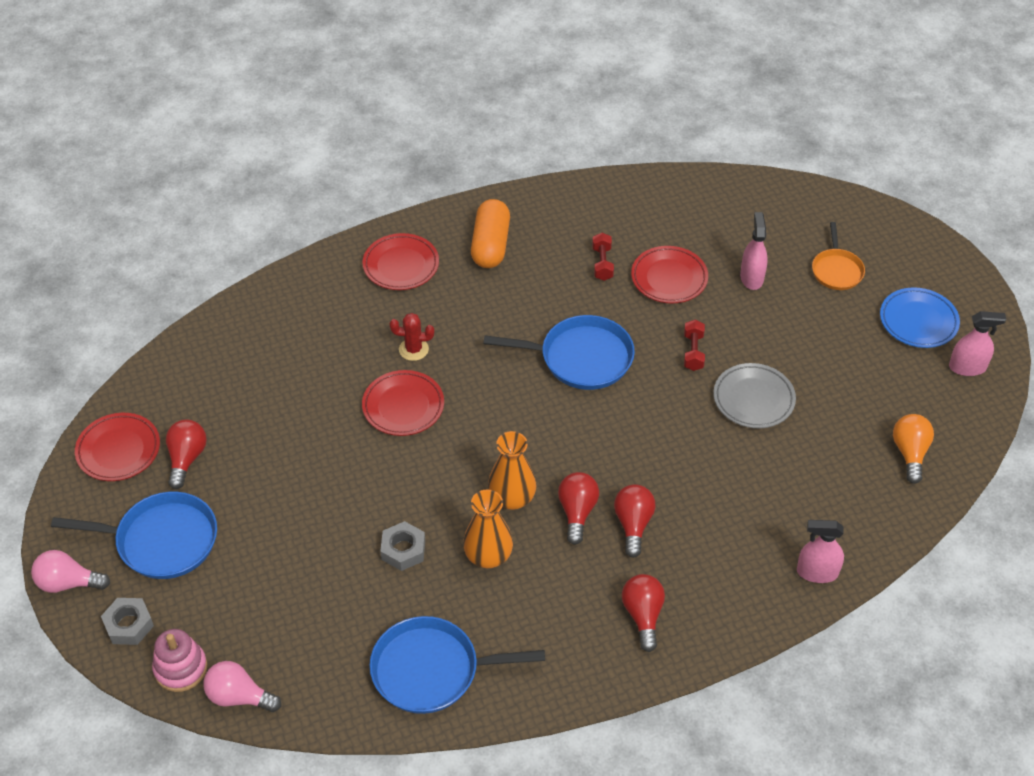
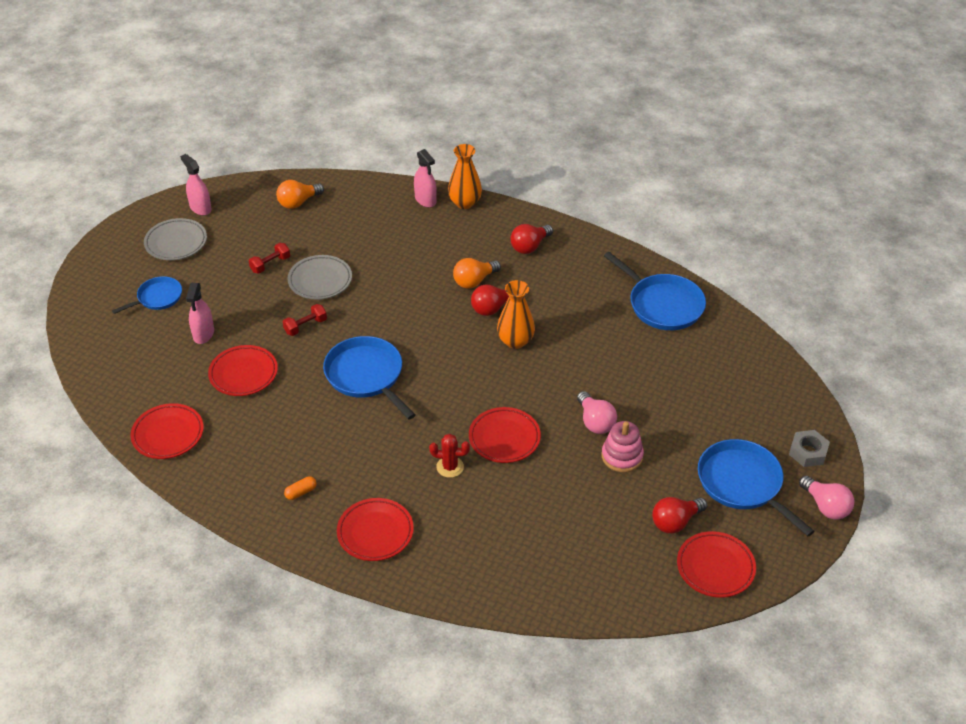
camera: 130 degrees left, 5 degrees down
(180, 668) = (797, 407): pink stacking toy -> pink stacking toy (622, 456)
(239, 697) = (778, 369): pink light bulb -> pink light bulb (595, 422)
(403, 550) = (607, 365): grey nut -> none
(413, 349) = (450, 467): red cactus -> red cactus turned 45 degrees counterclockwise
(488, 556) = (566, 326): orange vase -> orange vase (465, 203)
(490, 245) = (301, 492): orange capsule -> orange capsule, size x0.43
(602, 263) = (261, 416): red dumbbell -> red dumbbell (270, 264)
(633, 524) = (474, 281): red light bulb -> orange light bulb
(640, 200) = (168, 434): none -> red plate
(751, 277) = (203, 334): pink spray bottle -> pink spray bottle turned 45 degrees counterclockwise
(836, 270) = (157, 298): orange pan -> blue pan
(918, 321) = (176, 242): blue plate -> grey plate

